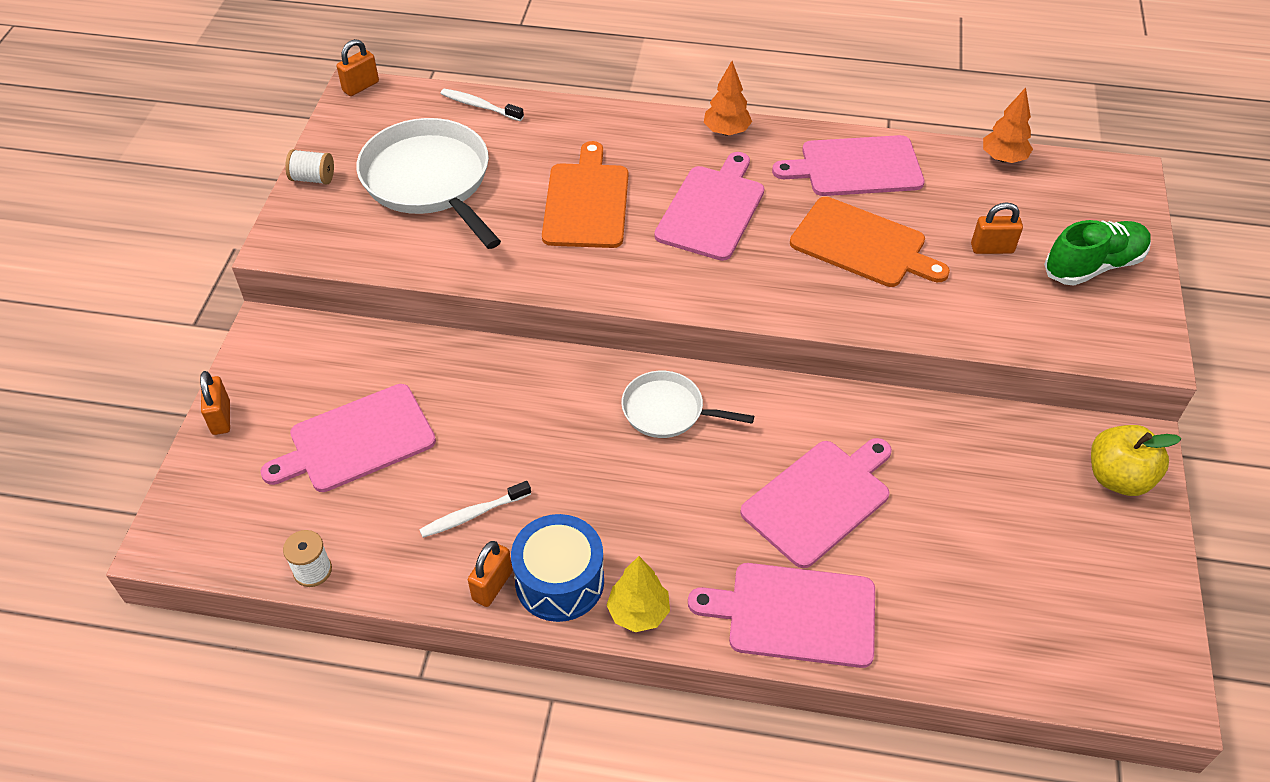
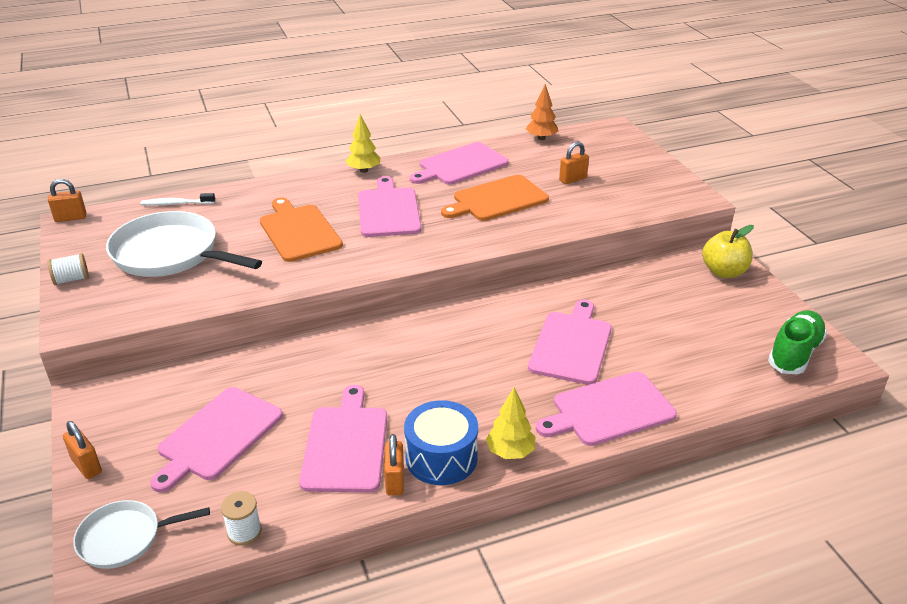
camera: 30 degrees left, 15 degrees down
(361, 86) = (70, 218): orange padlock -> orange padlock turned 60 degrees clockwise
(473, 514) = (346, 445): white toothbrush -> pink cutting board
(667, 411) = (435, 335): white pan -> white pan (124, 538)
(726, 131) = (364, 170): orange tree -> yellow tree
(862, 244) = (497, 199): orange cutting board -> orange cutting board turned 150 degrees clockwise
(1093, 266) = (633, 170): green shoe -> green shoe (794, 353)

